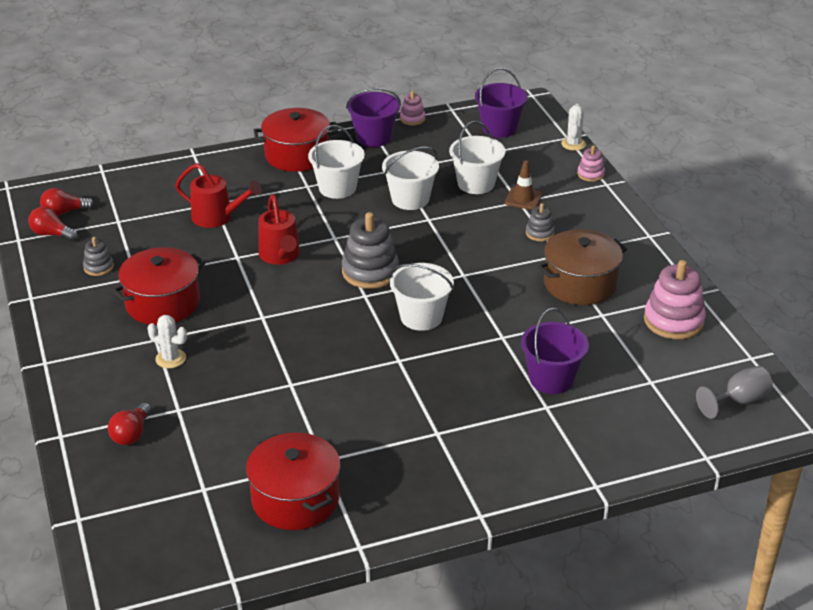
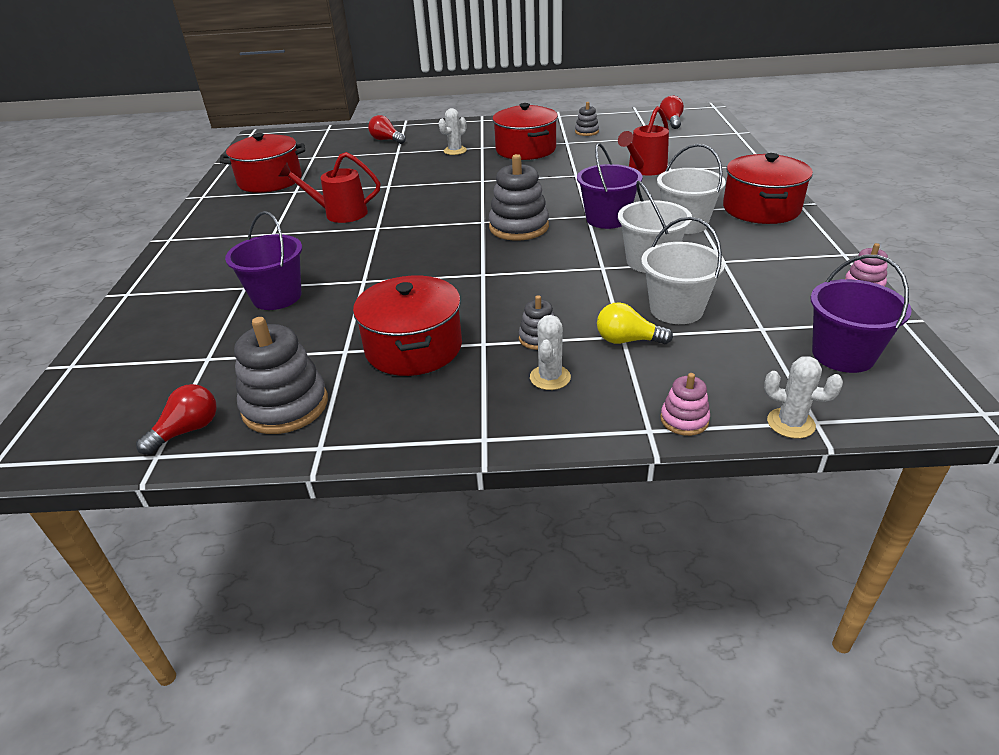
camera: 110 degrees right, 0 degrees up
(52, 234) = (640, 119): red light bulb -> red light bulb (187, 430)
(280, 256) = (567, 191): red watering can -> red watering can (339, 214)
(374, 137) = (806, 254): purple bucket -> purple bucket (607, 219)
(421, 317) = (429, 244): white bucket -> none
(523, 199) = (627, 340): brown traffic cone -> yellow light bulb
(580, 222) = (550, 377): none -> white cactus
(580, 284) = (413, 347): brown pot -> red pot
(673, 321) = (285, 406): pink stacking toy -> grey stacking toy
(739, 401) = (107, 417): grey goblet -> none

